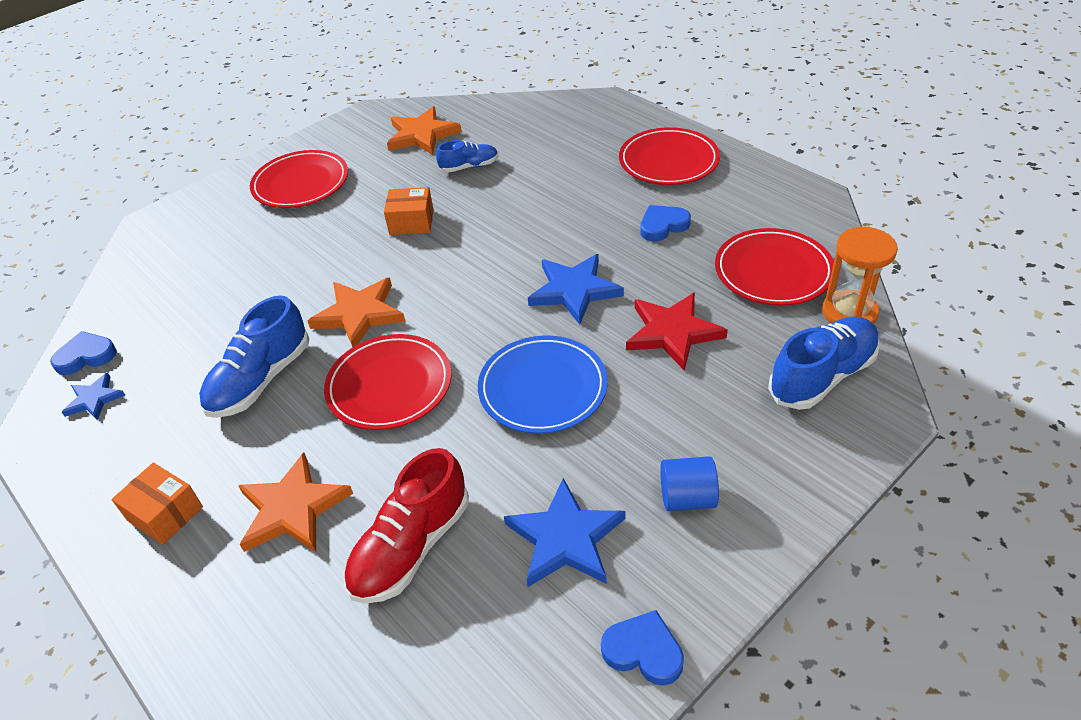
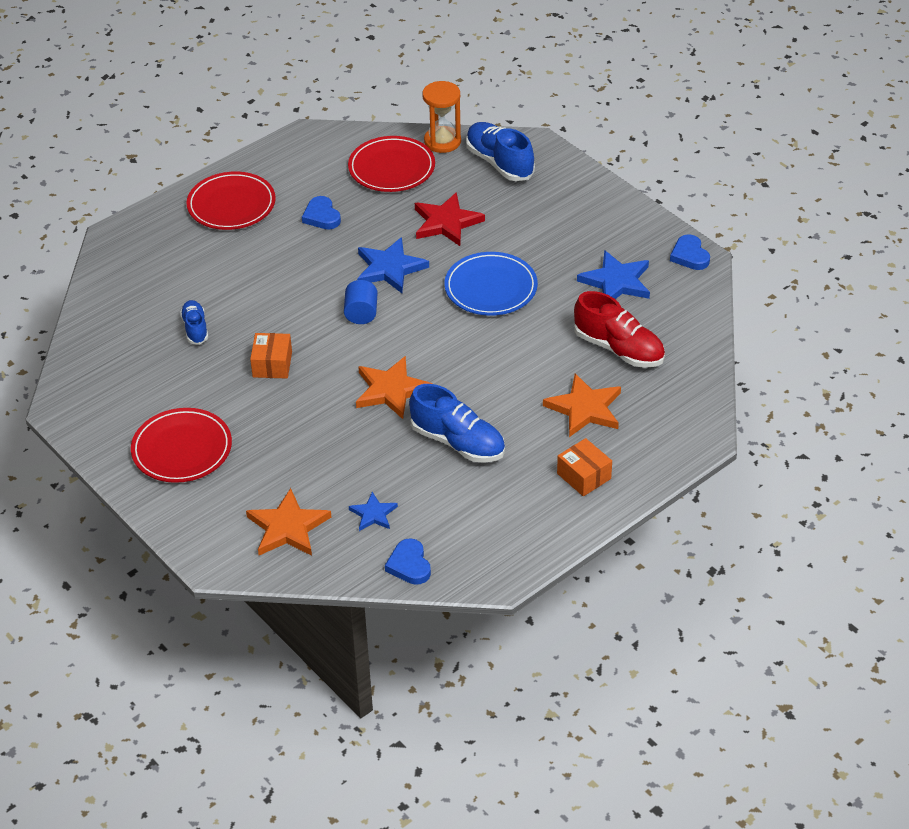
camera: 90 degrees left, 0 degrees up
(94, 399) = (463, 546): blue star -> blue star (373, 514)
(165, 513) = (584, 476): orange box -> orange box turned 75 degrees counterclockwise
(389, 386) = (476, 367): red plate -> none
(422, 135) = (124, 363): orange star -> orange star (288, 527)
(643, 651) = (689, 256): blue heart -> blue heart turned 45 degrees counterclockwise
(687, 498) = (590, 230): blue cylinder -> blue cylinder (361, 313)

